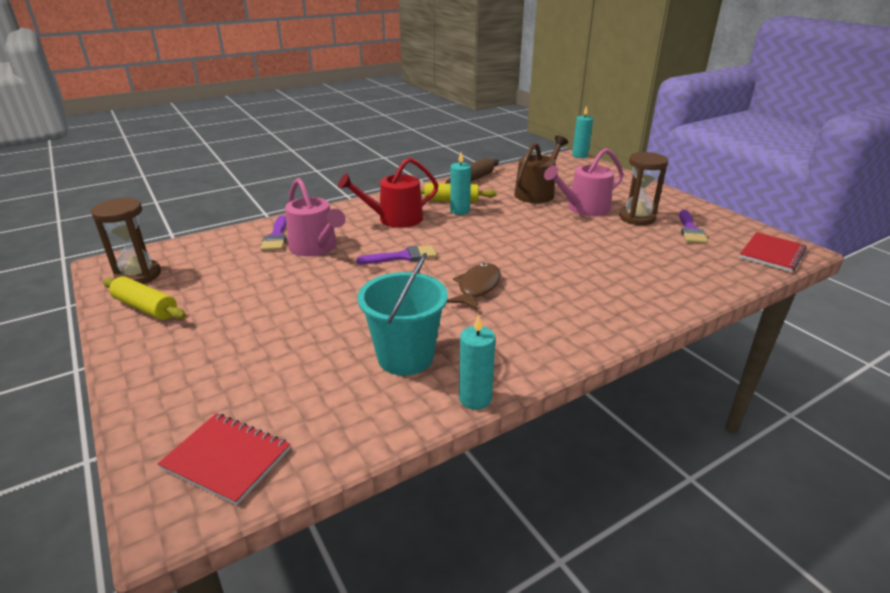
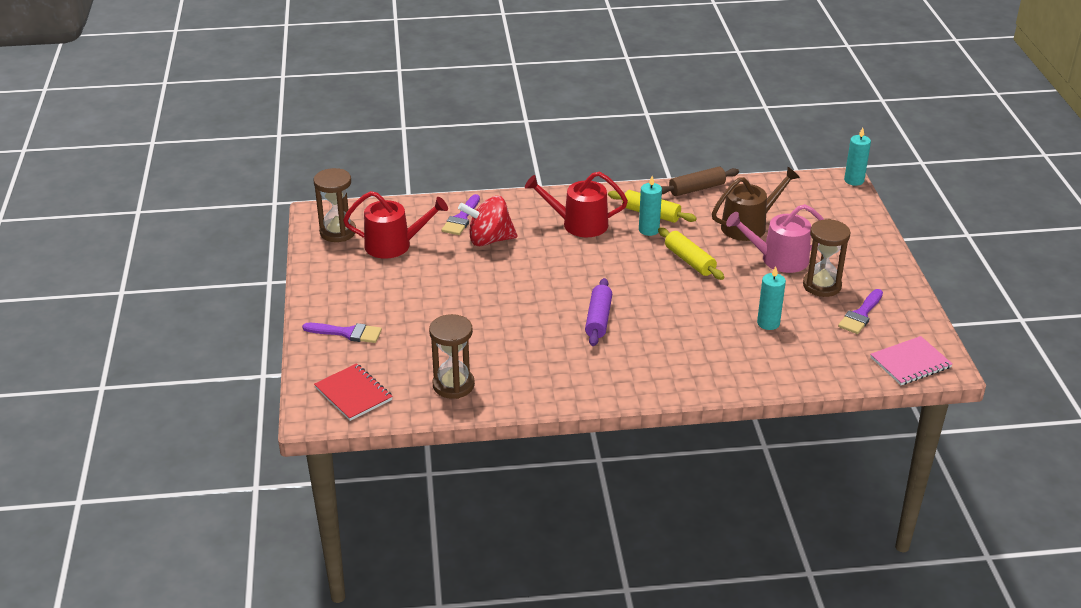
camera: 25 degrees right, 5 degrees up
(146, 307) = (335, 266): yellow rolling pin -> yellow rolling pin (689, 261)
(212, 273) = (394, 245): none -> red watering can
(316, 247) = (489, 240): pink watering can -> red spinning top
(365, 402) = (453, 385): none -> brown hourglass
(403, 256) = (558, 270): purple brush -> purple brush (347, 333)
(405, 357) = (500, 362): turquoise bucket -> none
(475, 398) = (527, 405): turquoise candle -> turquoise candle (768, 323)
(477, 287) = (598, 319): brown fish -> purple rolling pin
(772, 254) = (910, 363): red notebook -> pink notebook

